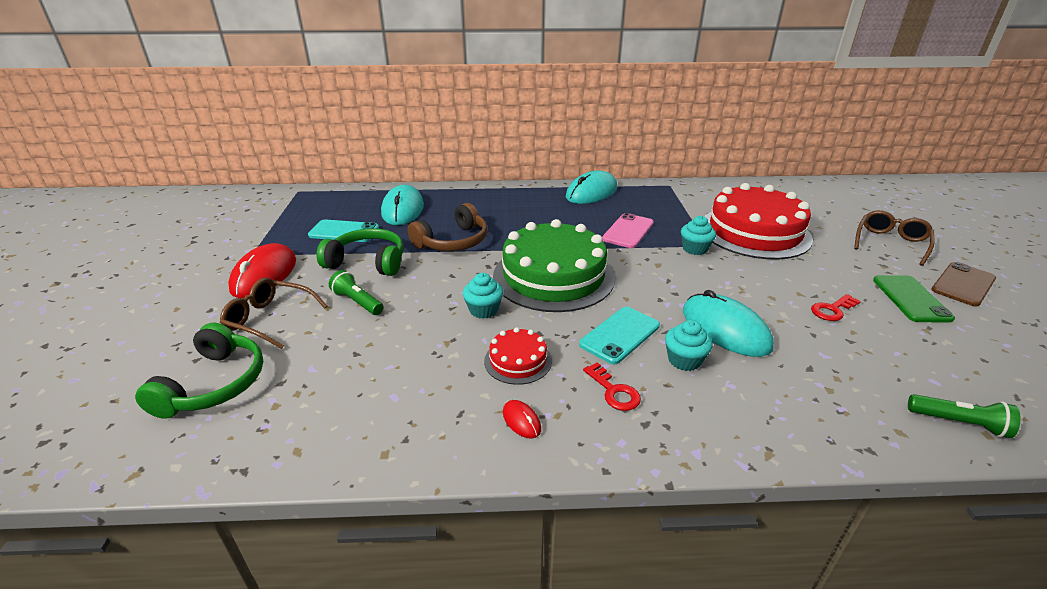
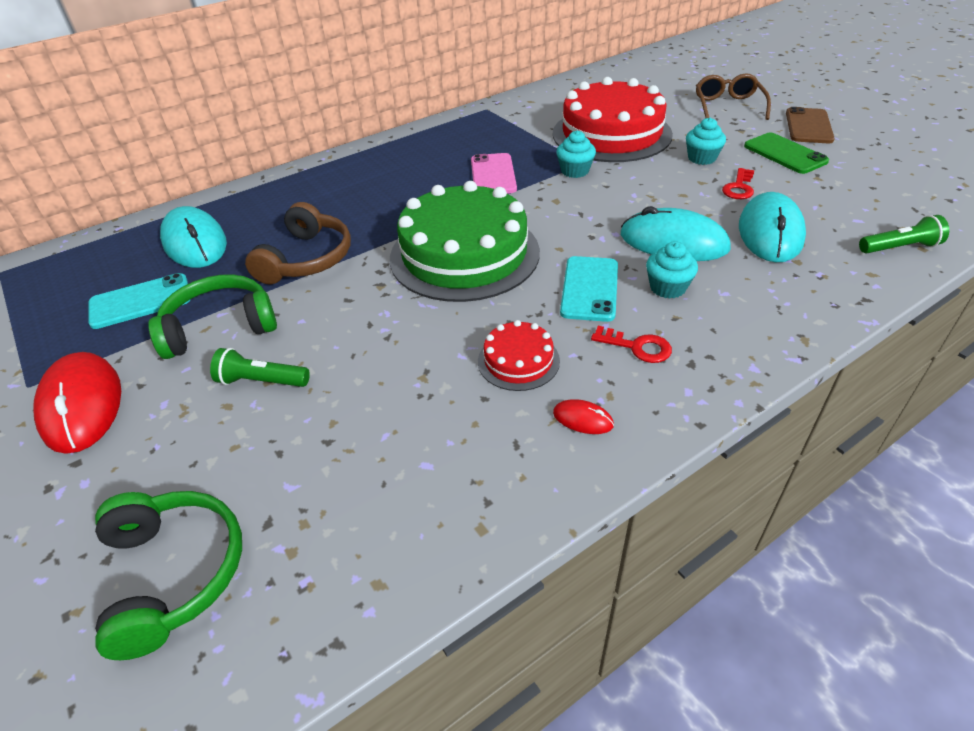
camera: 30 degrees left, 10 degrees up
(269, 319) = (160, 457): brown glasses -> none
(483, 310) = (427, 323): turquoise cupcake -> turquoise cupcake (701, 158)
(591, 192) = (412, 143): turquoise mouse -> turquoise mouse (770, 232)

